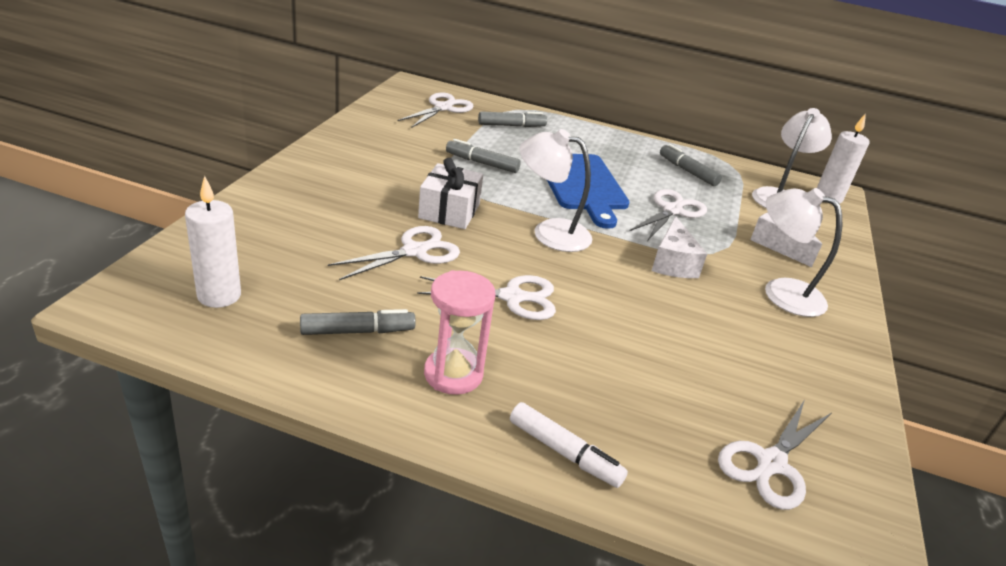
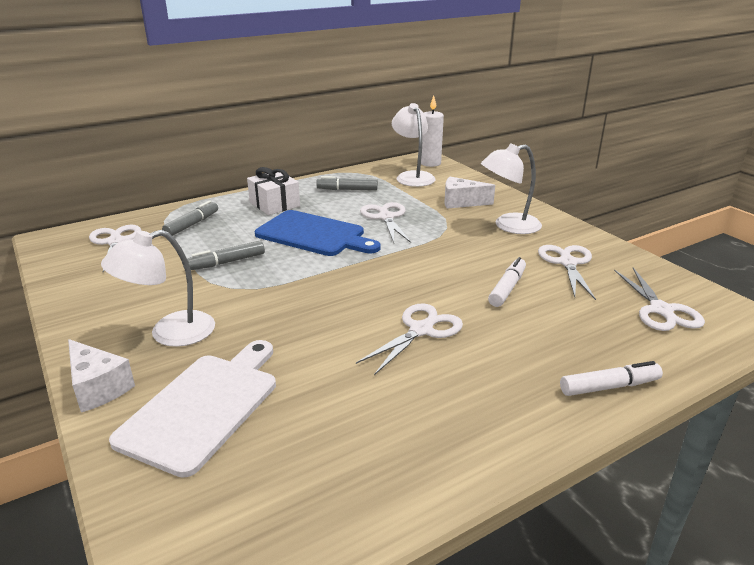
camera: 45 degrees left, 5 degrees down
(219, 296) = (256, 507): white candle -> none
(299, 230) = (203, 406): none -> white cutting board
(357, 331) = (394, 431): grey marker -> none
(414, 251) = (313, 351): white scissors -> white scissors (567, 263)
(449, 211) = (276, 308): white gift -> white gift (274, 204)
(453, 374) = (490, 401): pink hourglass -> none
(550, 232) = (357, 276): white lamp -> white lamp (169, 333)
(653, 329) = (507, 288): none -> white marker
(672, 263) = (444, 246): white cheese -> white cheese (98, 388)

